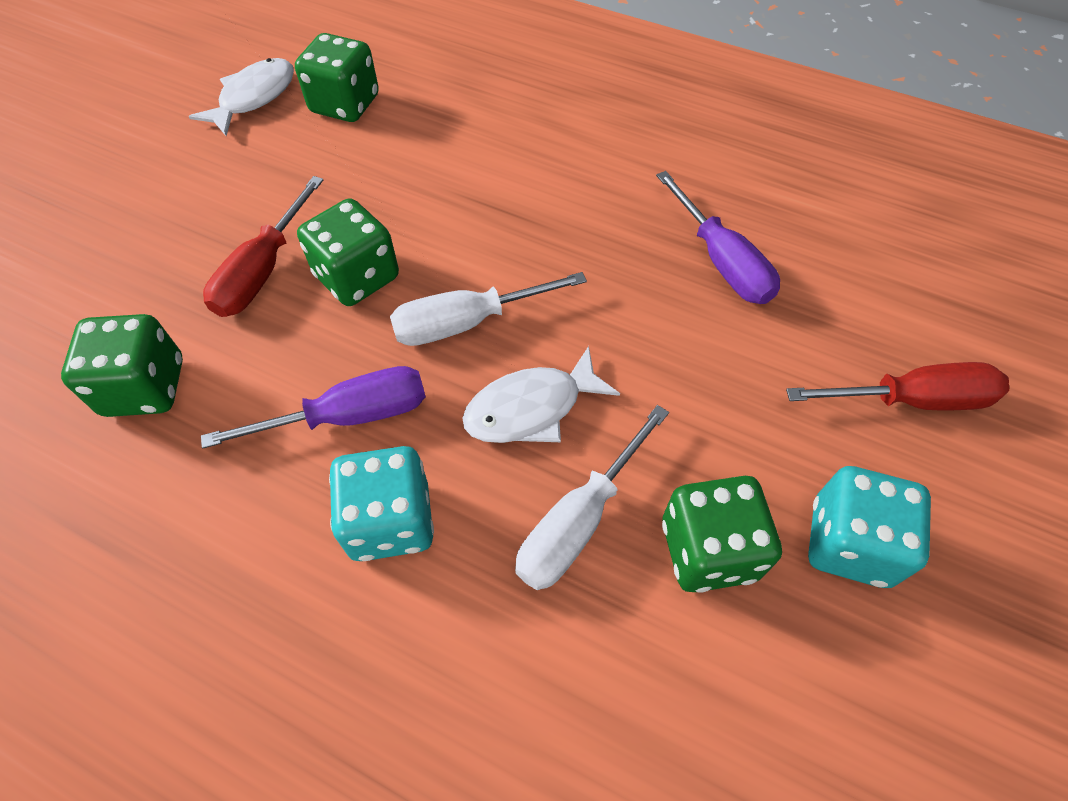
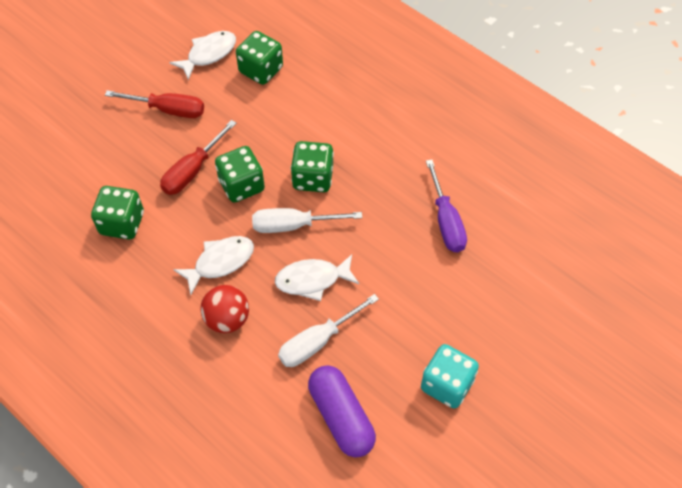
camera: 15 degrees right, 0 degrees up
(350, 416) = (220, 262): purple screwdriver -> white fish
(390, 521) = (227, 319): turquoise dice -> red ball
(679, 666) = (341, 417): none -> purple capsule
(708, 550) = (376, 370): green dice -> green dice (313, 178)
(913, 400) = (516, 323): red screwdriver -> red screwdriver (169, 110)

